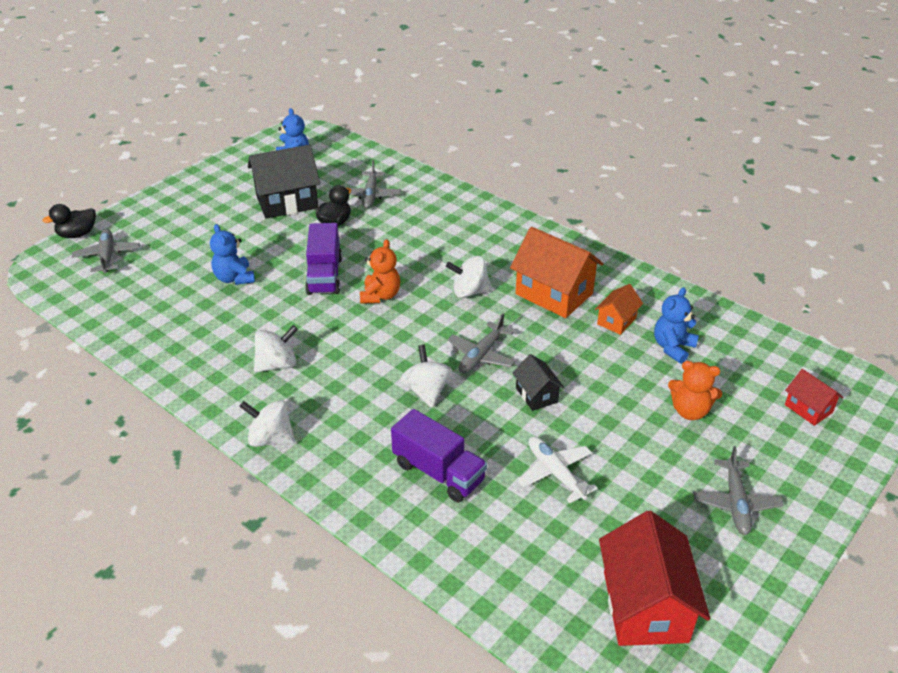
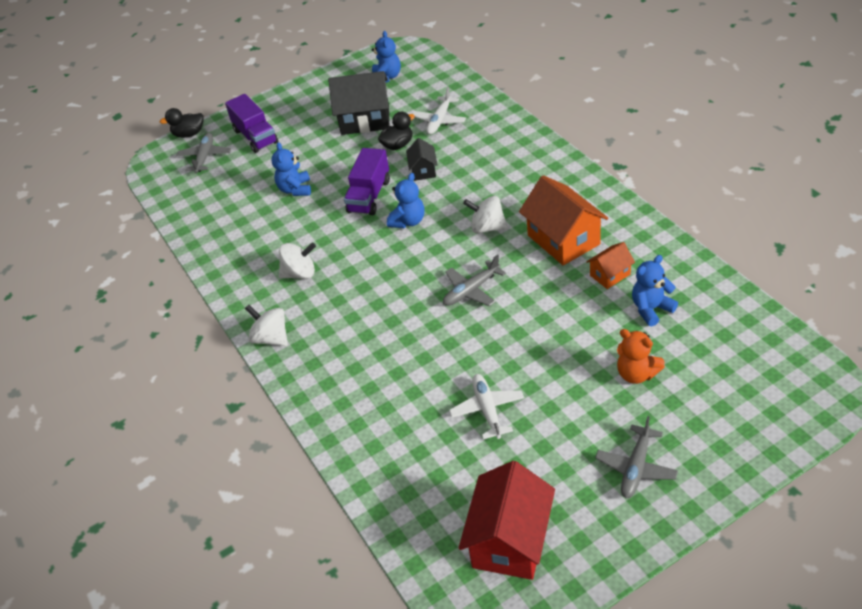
camera: 25 degrees right, 5 degrees up
(370, 195) = (439, 120): grey plane -> white plane
(380, 296) = (408, 221): orange teddy bear -> blue teddy bear
(427, 391) = (411, 316): white spinning top -> none
(438, 472) = (390, 391): purple truck -> purple truck (255, 137)
(536, 395) = (503, 335): black house -> black house (423, 170)
(808, 409) = (754, 391): red house -> none

